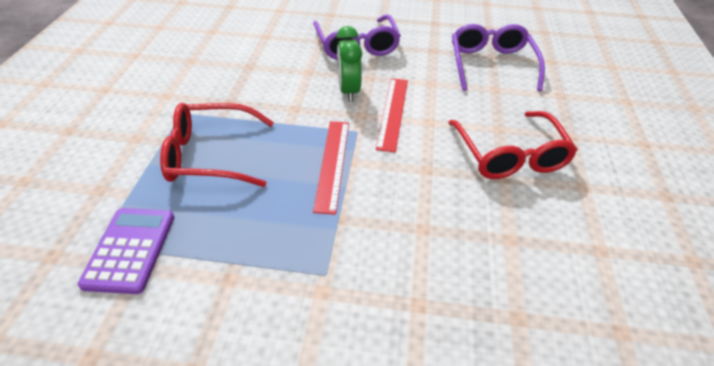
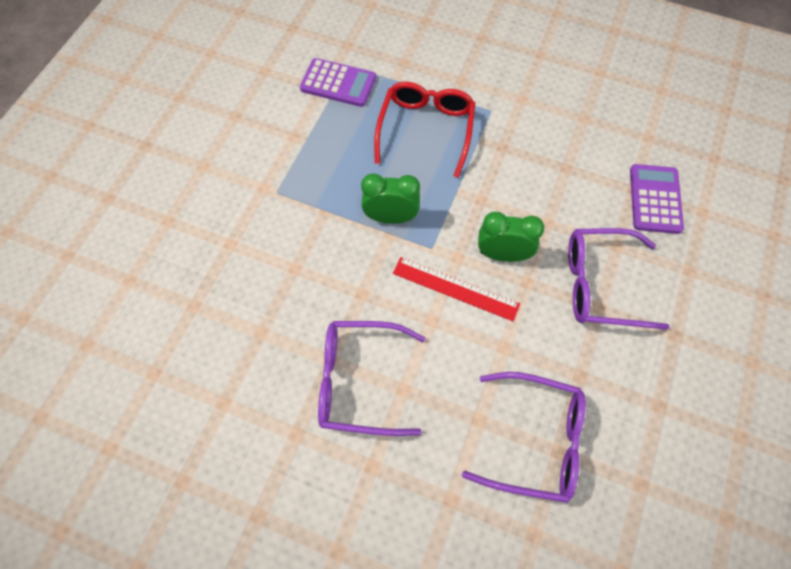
camera: 105 degrees right, 20 degrees up
(273, 27) = (655, 199): none -> purple calculator
(332, 164) = (391, 218): red ruler -> green clock
(510, 156) = (359, 381): red glasses -> purple glasses

